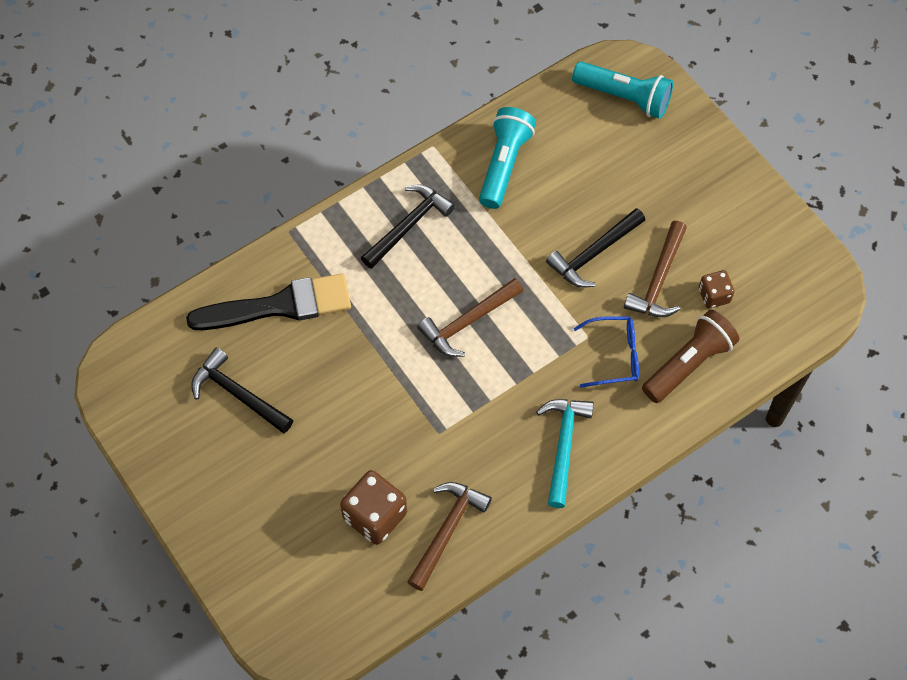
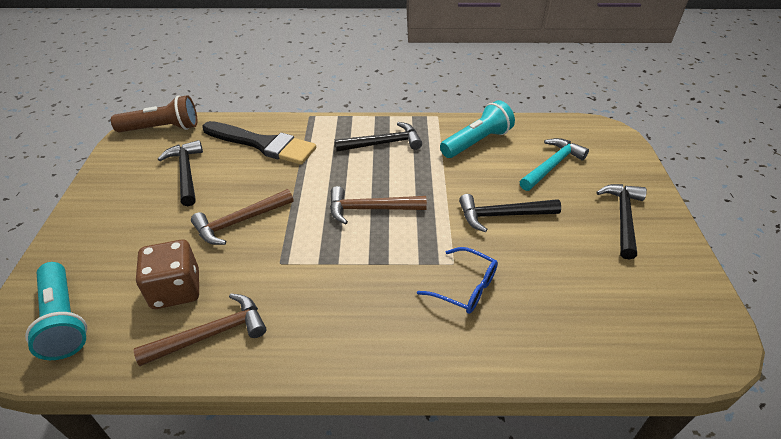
camera: 35 degrees right, 20 degrees down
(563, 446) = (364, 329): turquoise hammer -> turquoise hammer (551, 166)
(624, 97) = (595, 144): turquoise flashlight -> turquoise flashlight (64, 320)
(659, 279) = (545, 256): brown hammer -> brown hammer (240, 222)
(688, 363) = (529, 329): brown flashlight -> brown flashlight (162, 128)
(700, 191) = (622, 218): none -> black hammer
(714, 295) = (590, 291): brown dice -> none

